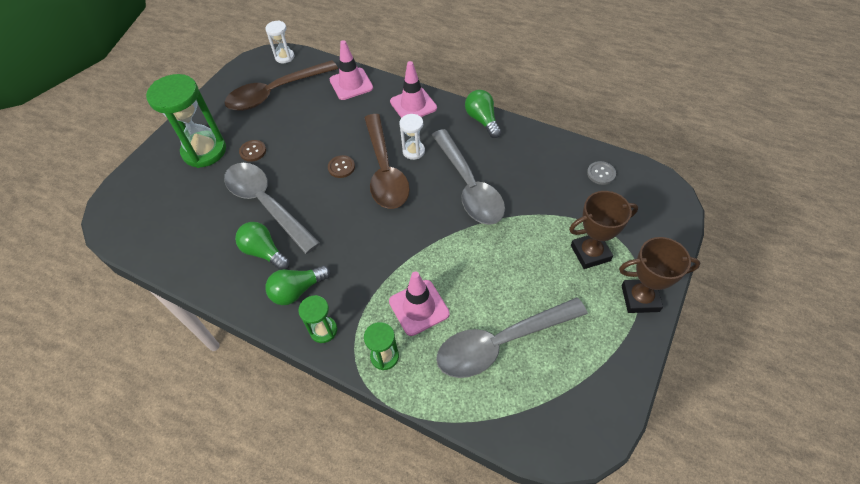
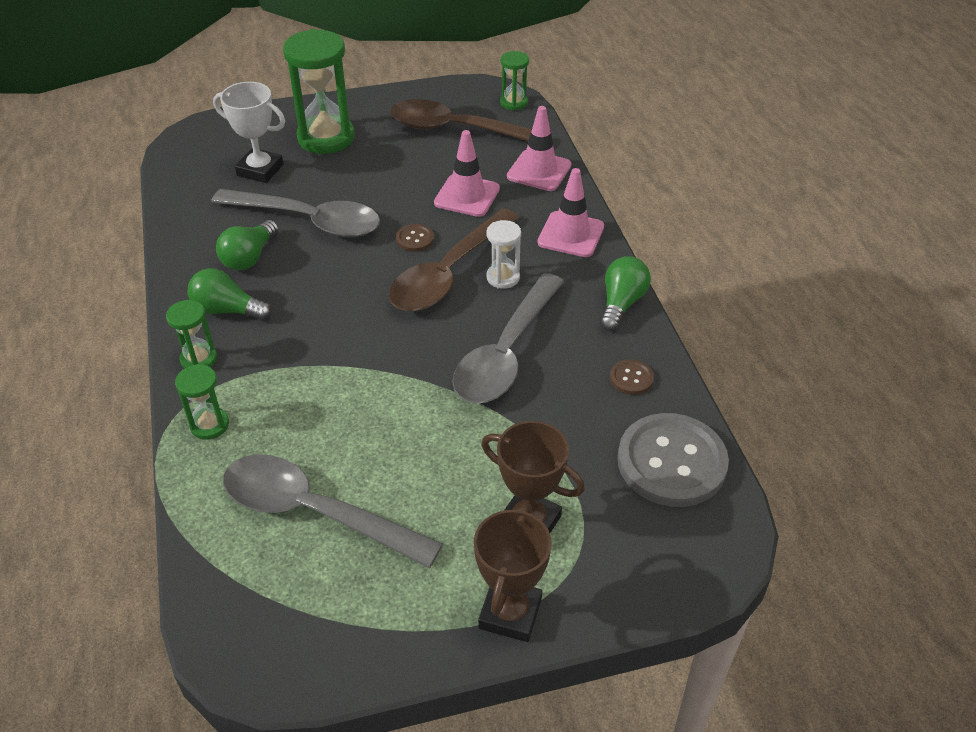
camera: 45 degrees right, 10 degrees down
(191, 199) = (260, 170): none -> white trophy
(253, 151) = (362, 167): brown button -> brown button (631, 378)
(264, 252) = (249, 257): green light bulb -> green light bulb turned 150 degrees counterclockwise
(267, 204) = (308, 220): grey spoon -> grey spoon turned 105 degrees clockwise
(284, 57) = (513, 103): white hourglass -> green hourglass
(419, 307) = (295, 414): pink traffic cone -> pink traffic cone (467, 196)
(601, 173) = (671, 462): grey button -> grey button, size x2.32
(640, 298) = (510, 613): brown trophy -> brown trophy turned 60 degrees clockwise

